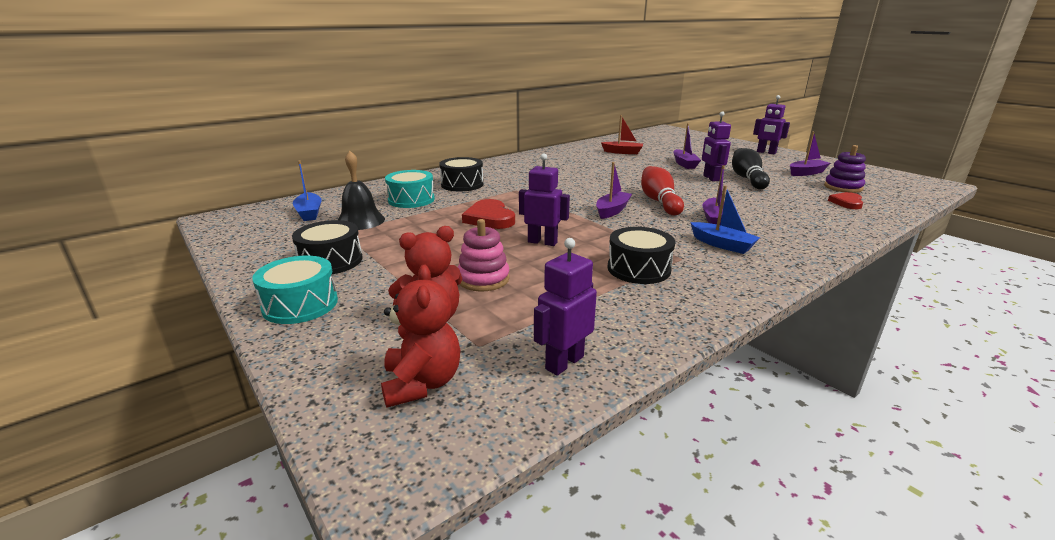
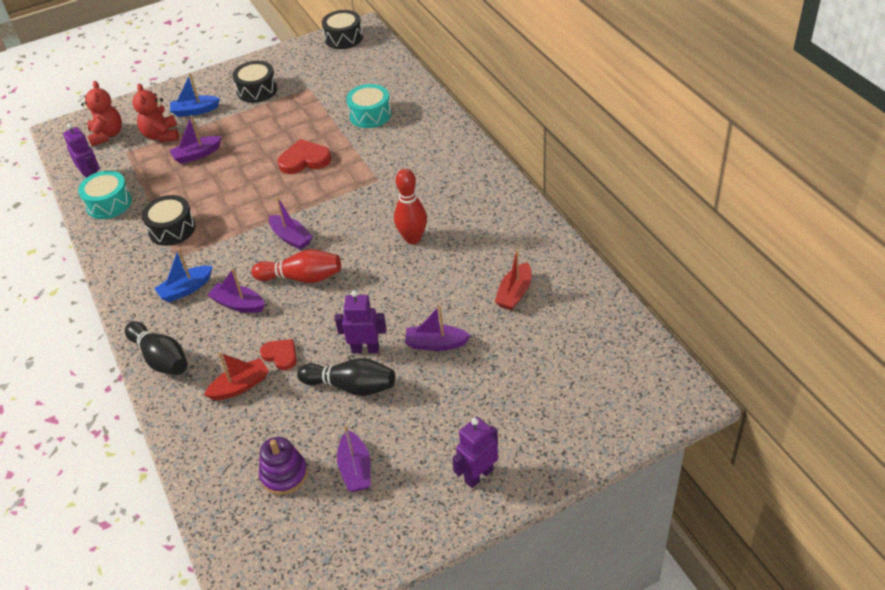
camera: 105 degrees right, 20 degrees up
(300, 304) = (203, 88): turquoise drum -> turquoise drum (109, 203)
(309, 213) = (356, 66): blue boat -> blue boat (195, 111)
(360, 221) = (328, 93): black bell -> none
(422, 383) = (107, 135): red teddy bear -> red teddy bear turned 105 degrees counterclockwise
(462, 184) = (406, 144): black drum -> black drum (343, 38)
(483, 279) = (197, 155): pink stacking toy -> purple boat
(542, 242) = (241, 186): purple robot -> none
(586, 175) = (413, 238): none -> red bowling pin
(797, 207) = (240, 386): none -> red boat
(818, 241) = (161, 358): none -> black bowling pin
(847, 203) = (234, 443): red heart -> red heart (280, 355)

